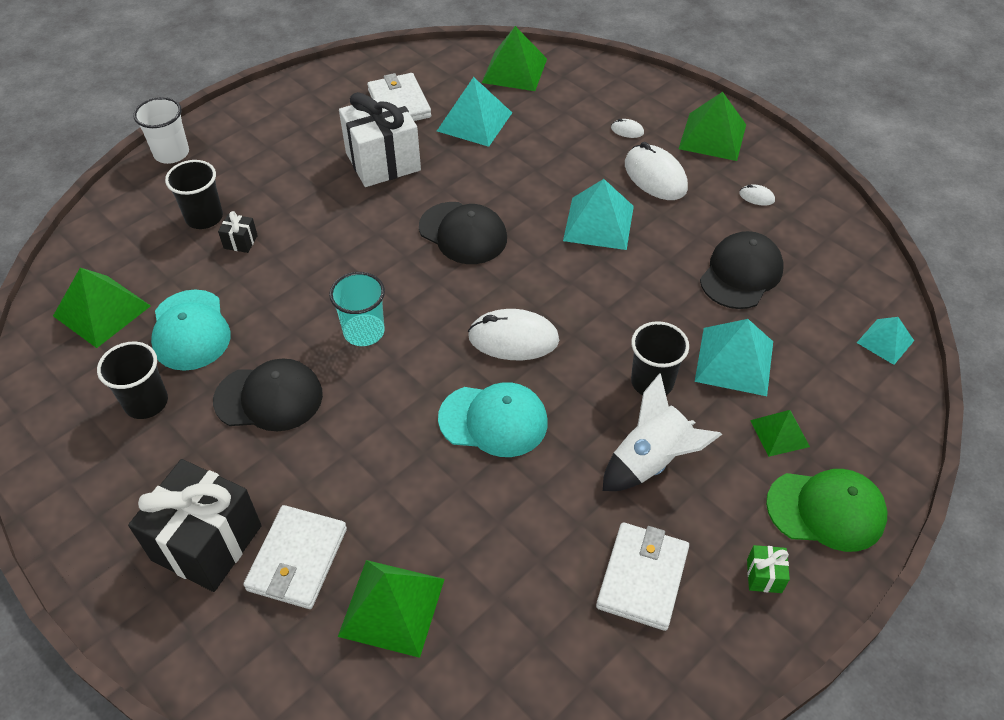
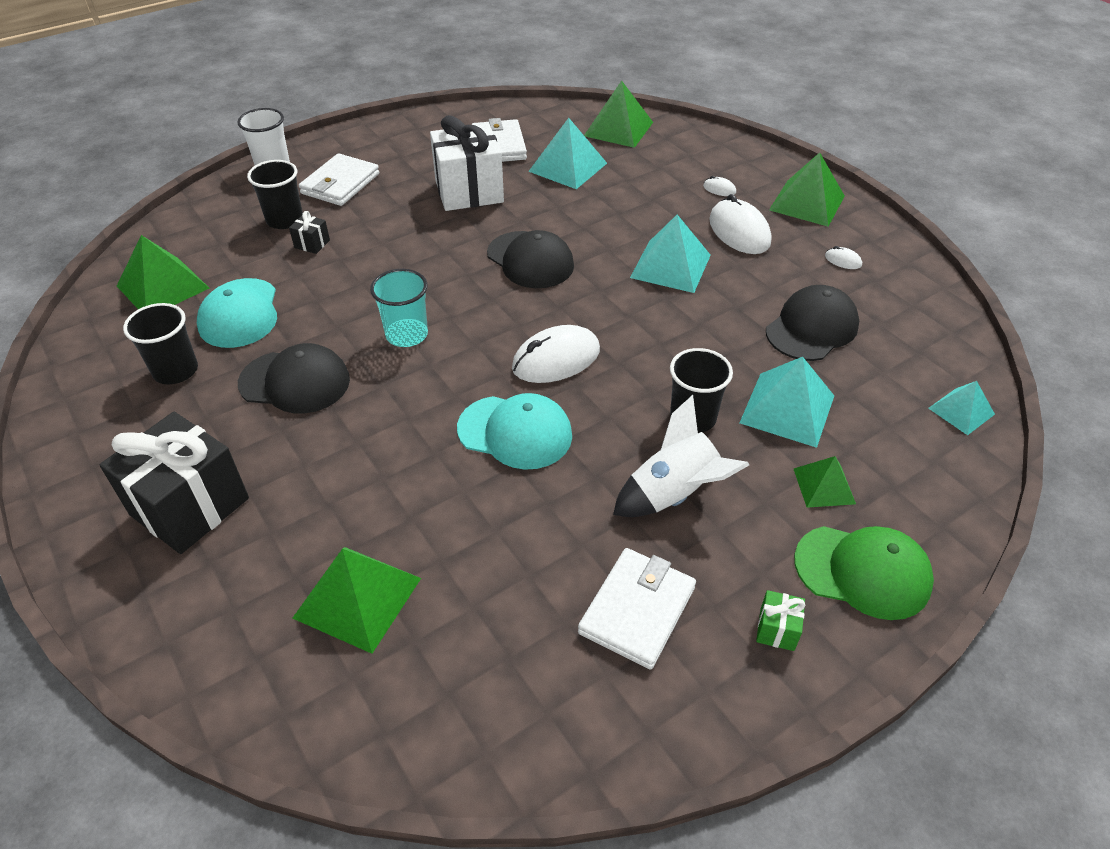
camera: 10 degrees right, 5 degrees down
(297, 559) = (275, 535): white wallet -> white wallet (340, 184)
(513, 339) = (556, 359): white mouse -> white mouse turned 45 degrees counterclockwise

